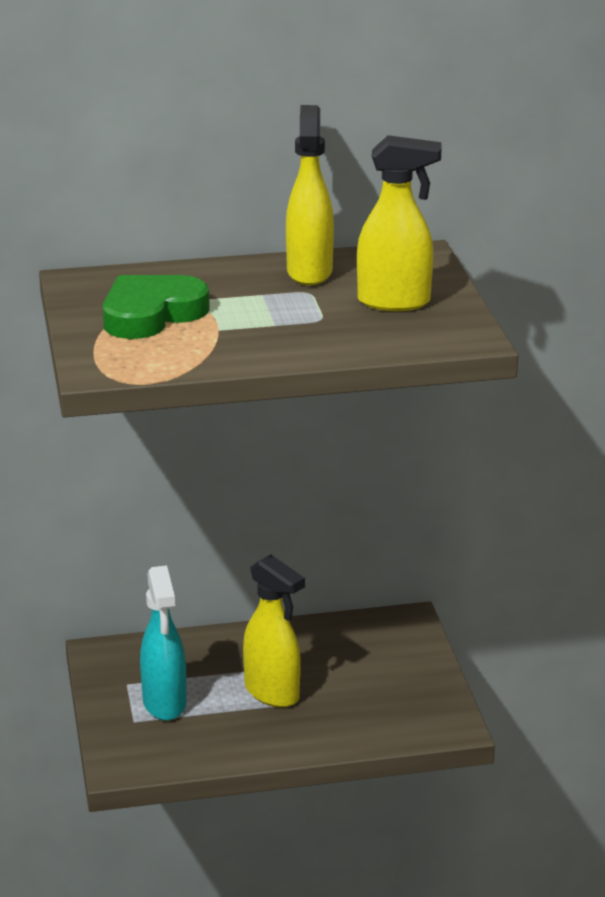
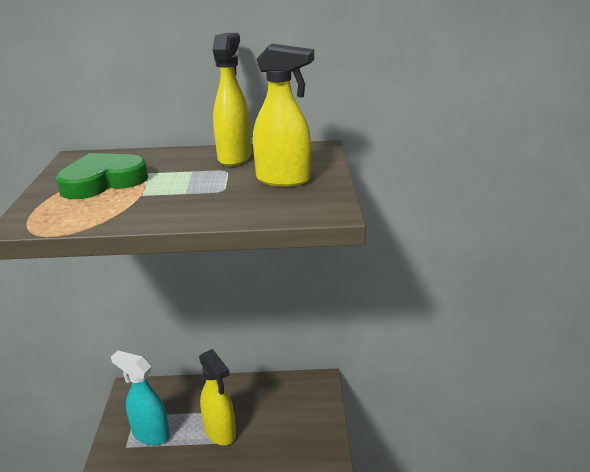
camera: 10 degrees right, 0 degrees up
(164, 704) = (150, 434): turquoise spray bottle -> turquoise spray bottle turned 120 degrees clockwise

